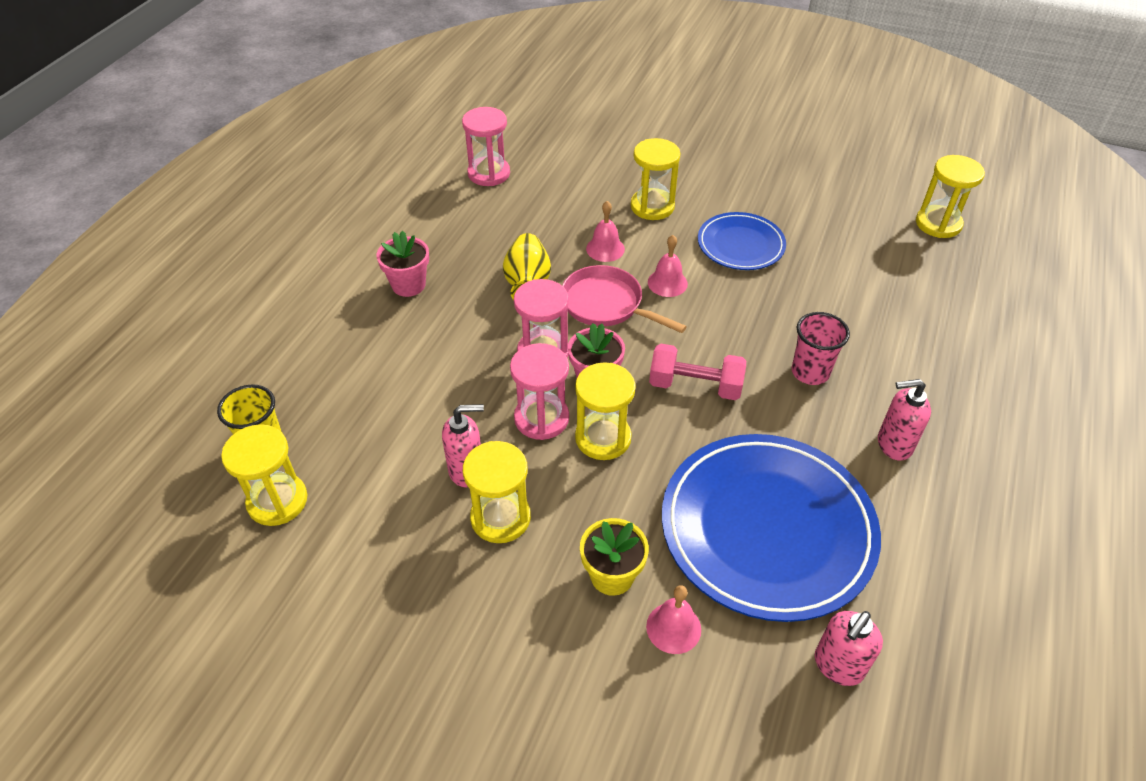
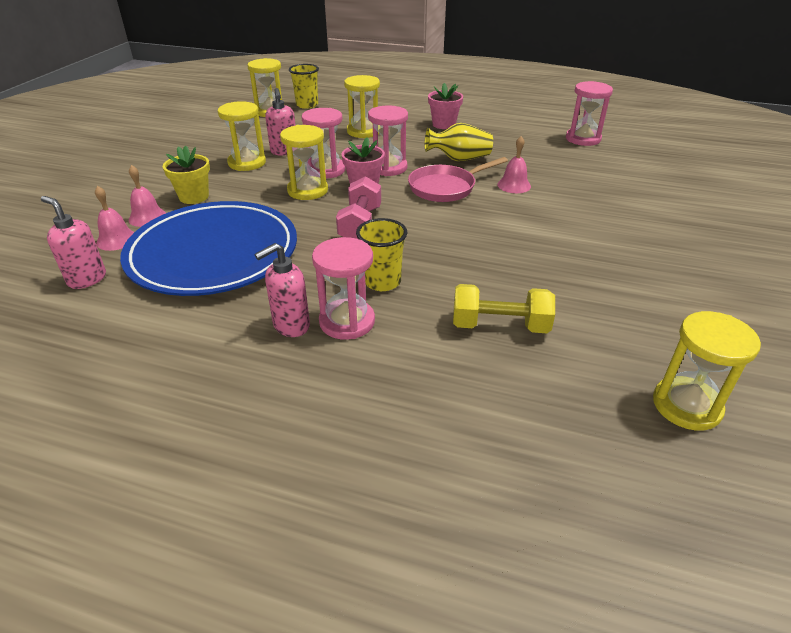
camera: 85 degrees right, 10 degrees down
(606, 304) = (445, 188): pink pan -> pink pan turned 150 degrees counterclockwise
(652, 206) = (585, 204): yellow hourglass -> yellow hourglass (363, 131)
(667, 283) = (481, 212): pink bell -> pink bell (116, 240)
(740, 245) = (553, 249): blue plate -> none
(810, 372) = (382, 282): pink cup -> yellow cup
(867, 299) = (499, 326): none -> yellow dumbbell
(879, 401) = (347, 321): none -> pink hourglass
(893, 444) = (291, 326): pink soap dispenser -> pink soap dispenser turned 120 degrees counterclockwise

